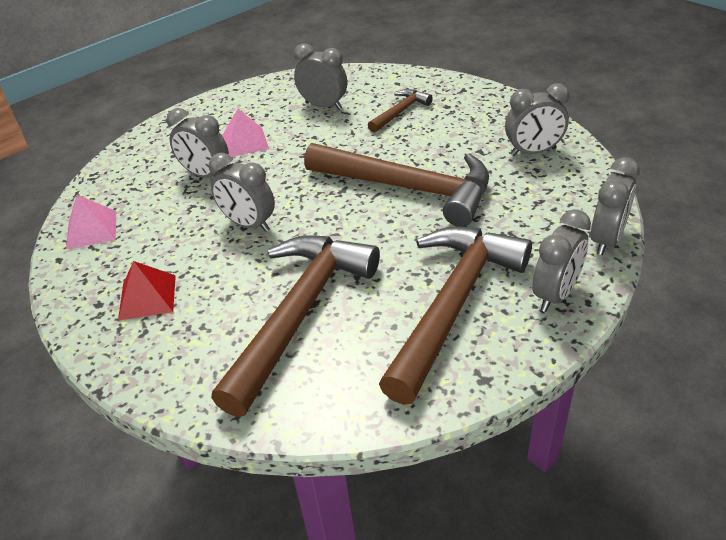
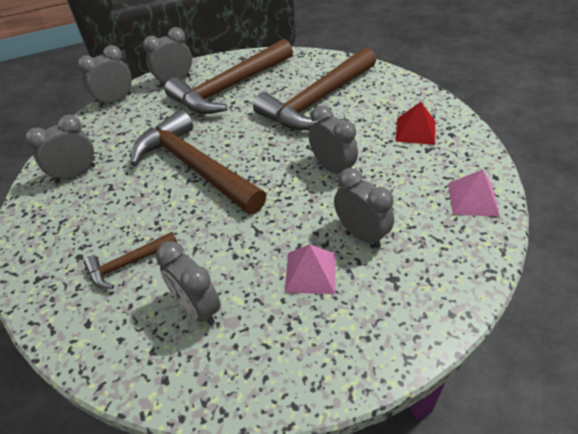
camera: 160 degrees left, 5 degrees up
(533, 152) = (75, 174): grey clock -> grey clock turned 45 degrees counterclockwise

